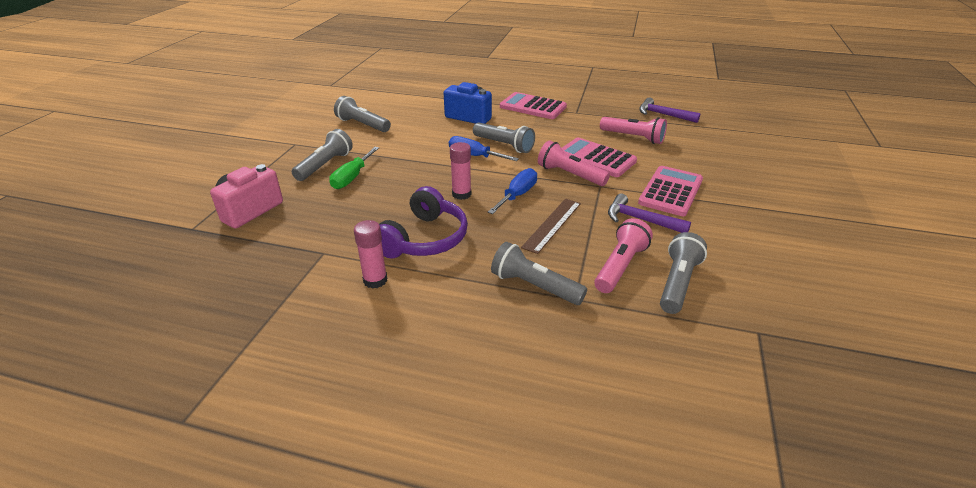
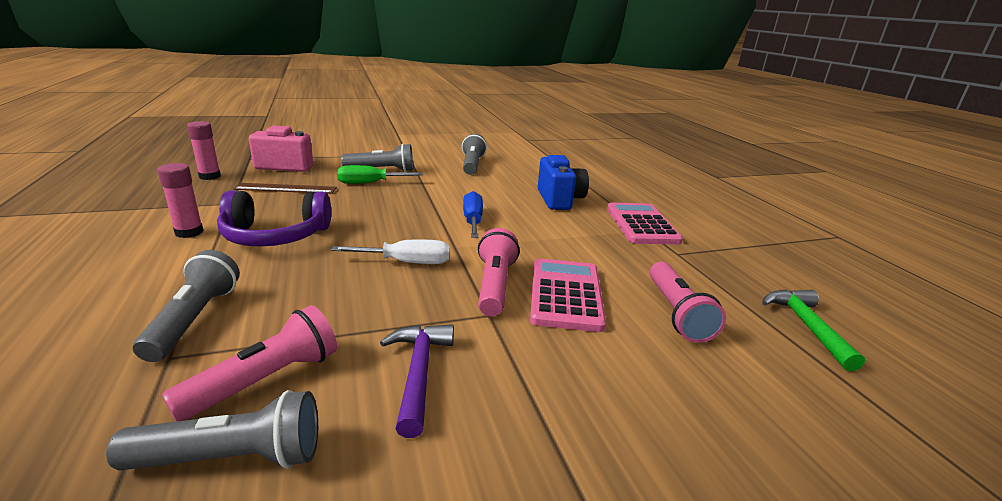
camera: 55 degrees right, 10 degrees down
(461, 194) = (381, 233): pink glue stick -> pink glue stick (210, 176)
(504, 145) = (518, 230): grey flashlight -> none
(517, 195) = (407, 262): blue screwdriver -> white screwdriver
(552, 225) = (351, 300): brown ruler -> brown ruler (286, 188)
(620, 266) = (266, 380): pink flashlight -> pink flashlight turned 45 degrees counterclockwise
(663, 115) = (807, 326): purple hammer -> green hammer
(670, 191) = (542, 388): pink calculator -> none

